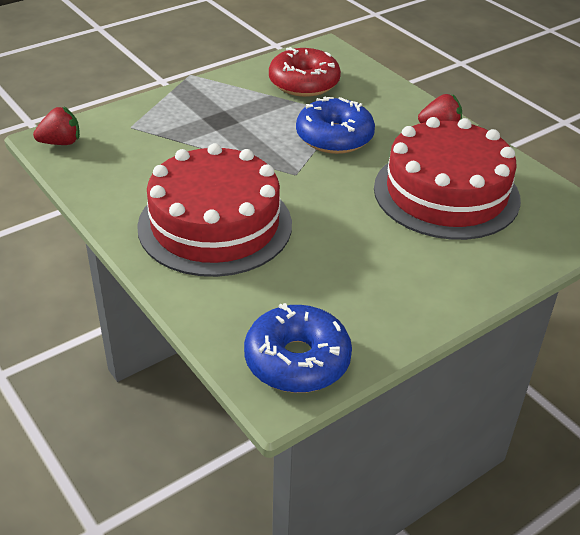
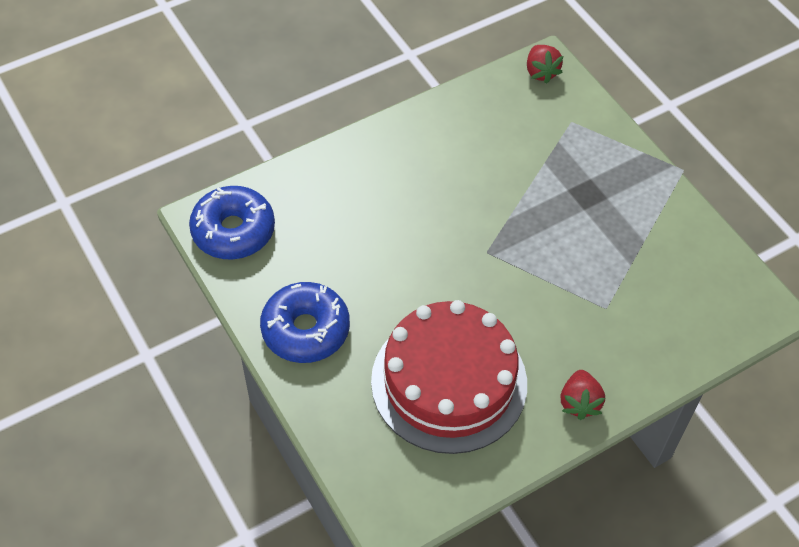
camera: 95 degrees right, 15 degrees up
(215, 225) = (408, 184): red cake -> none
(304, 83) = (673, 276): red donut -> none
(334, 137) = (556, 293): blue donut -> blue donut (305, 330)

